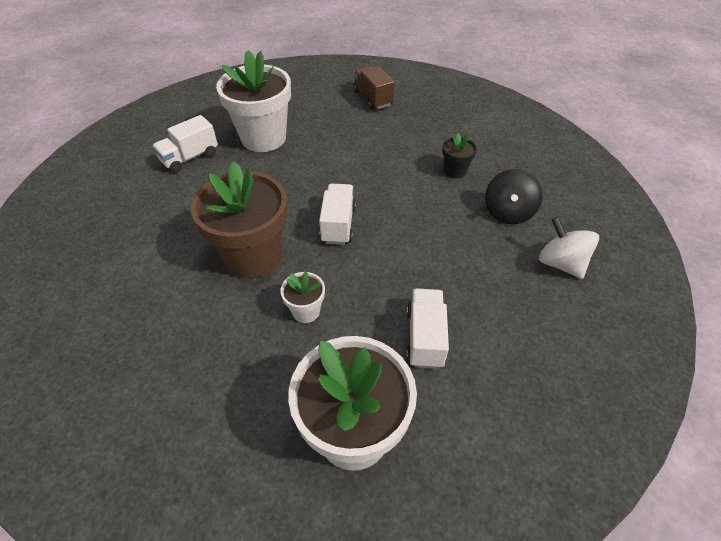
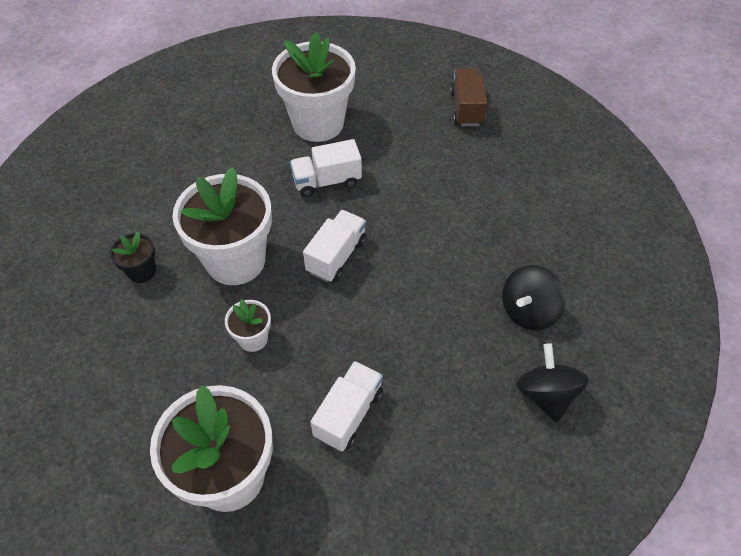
camera: 25 degrees right, 5 degrees up
(189, 157) = (233, 123): white truck -> white truck (327, 181)
(253, 257) = (235, 260): brown flower pot -> white flower pot
(455, 171) = (502, 237): black flower pot -> black flower pot (142, 271)
(560, 263) = (546, 394): white spinning top -> black spinning top

